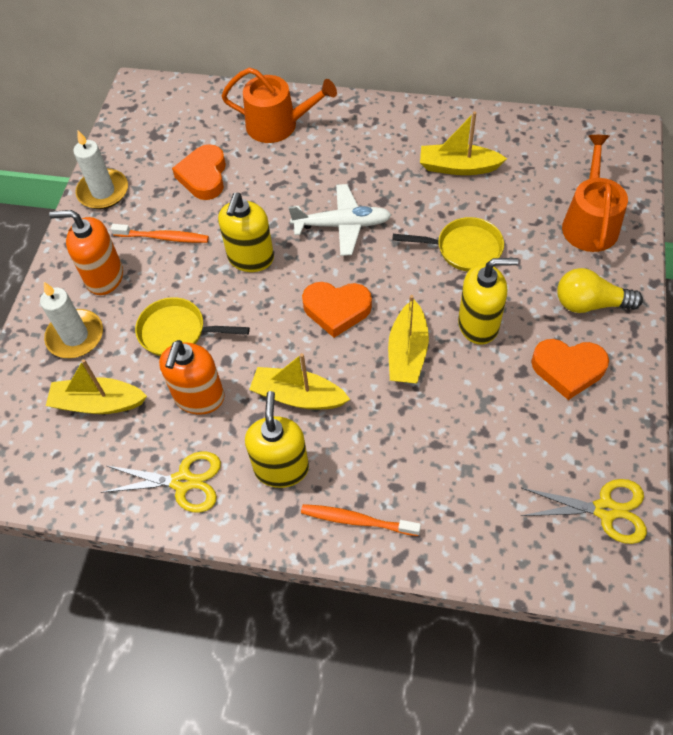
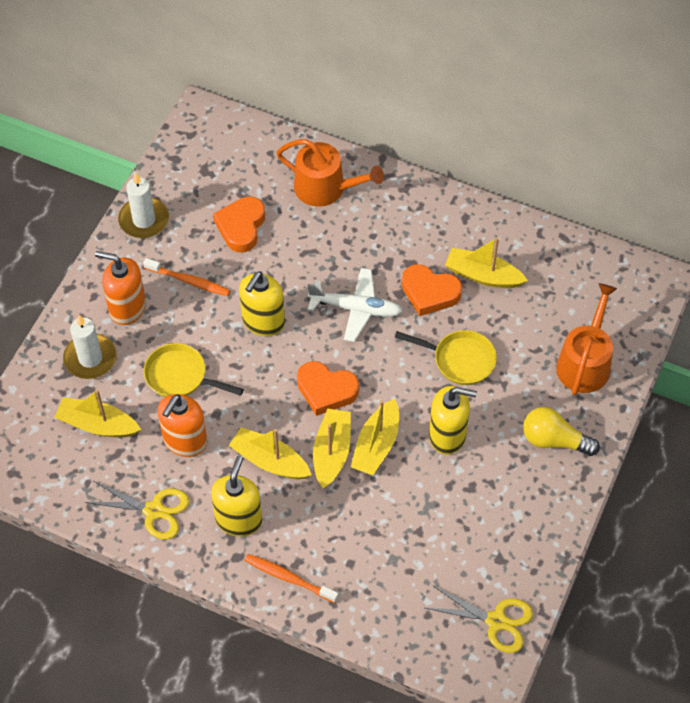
camera: 10 degrees right, 0 degrees up
(362, 371) = (332, 452): none -> yellow boat
(568, 369) = (511, 495): orange heart -> orange heart (429, 293)

